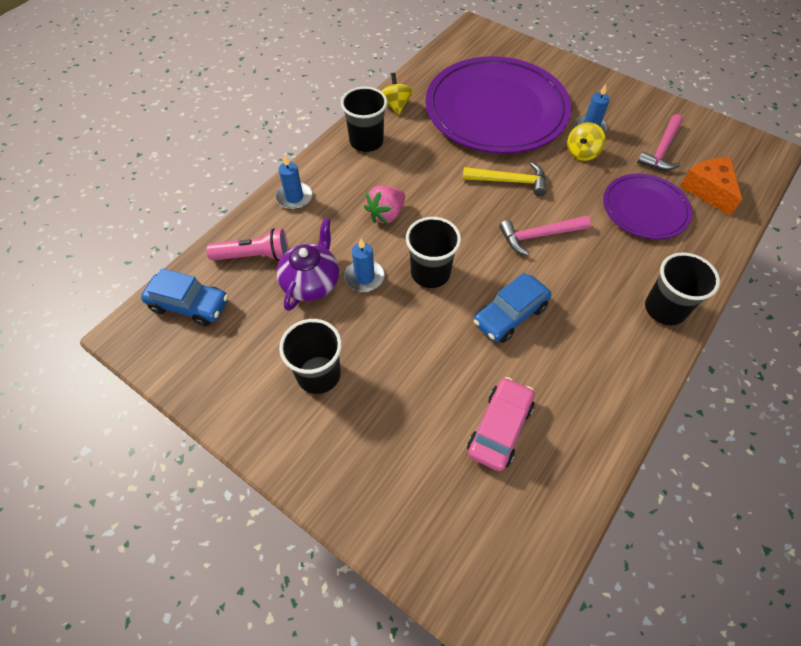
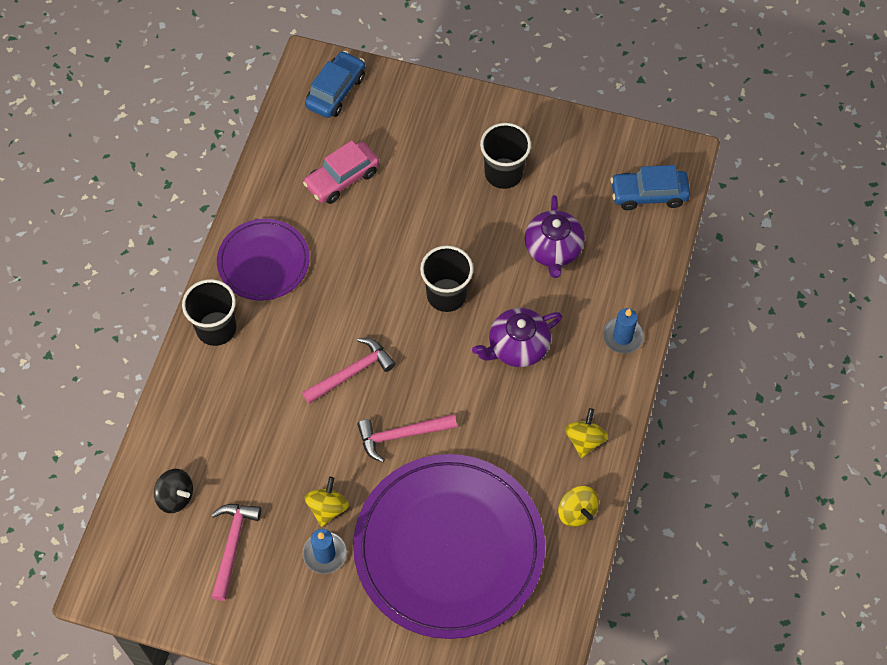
camera: 160 degrees right, 5 degrees up
(254, 256) = (622, 258): pink flashlight -> none
(364, 277) = (506, 270): blue candle -> none
(366, 141) = (584, 440): black cup -> yellow spinning top
(386, 214) = (517, 347): pink strawberry -> purple teapot
(499, 428) = (342, 178): pink car -> pink car turned 45 degrees clockwise
(509, 181) = (401, 435): yellow hammer -> pink hammer
(510, 315) = (359, 276): blue car -> blue car (336, 91)
(645, 209) = (245, 445): purple plate -> purple plate (263, 262)
(708, 190) = (175, 497): orange cheese -> black spinning top

